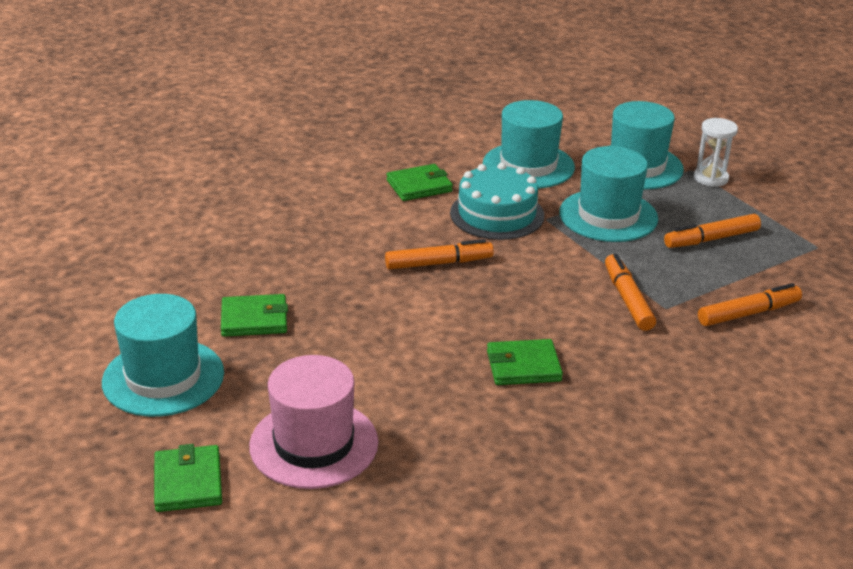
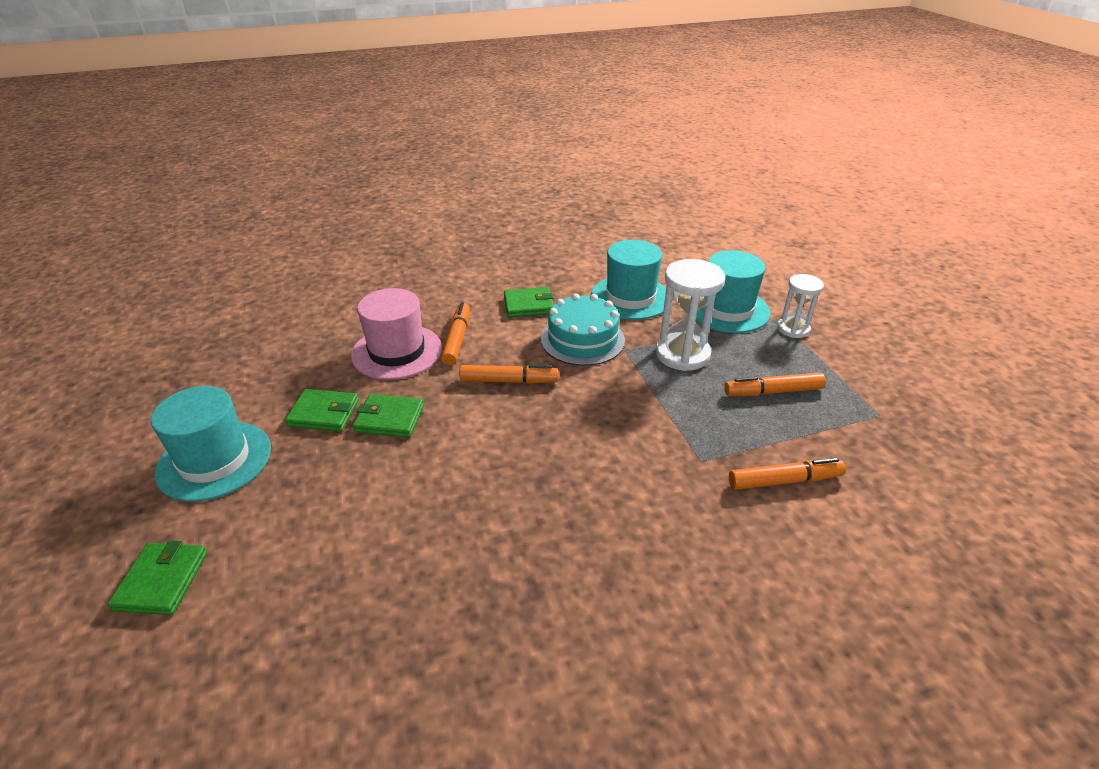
camera: 15 degrees right, 5 degrees up
(314, 444) = (296, 559): pink hat -> pink hat (397, 352)
(523, 366) = (534, 504): green wallet -> green wallet (389, 418)
(608, 216) = (682, 354): turquoise hat -> white hourglass
(627, 299) = (667, 445): orange marker -> orange marker (457, 339)

